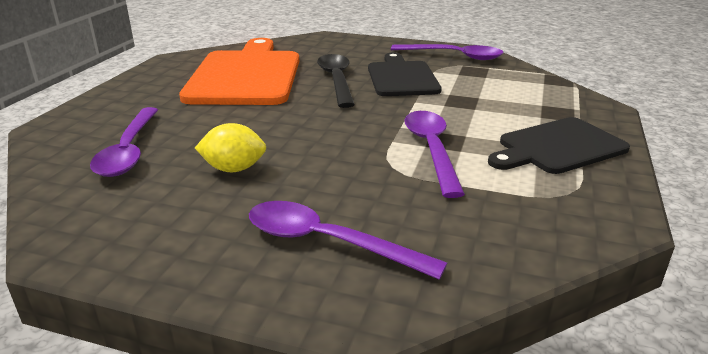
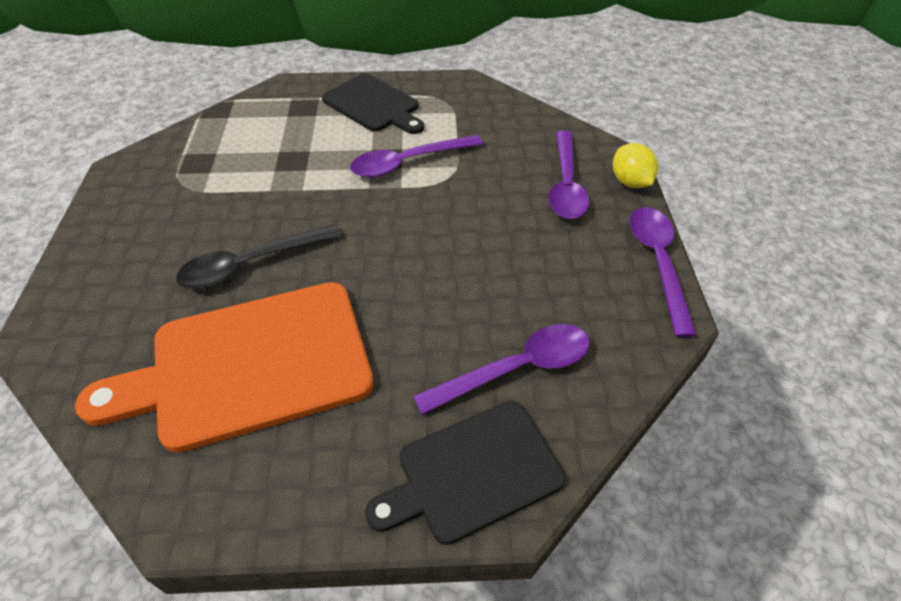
camera: 110 degrees left, 20 degrees up
(234, 169) = (504, 268): yellow lemon -> yellow lemon (630, 182)
(402, 77) = (230, 212): black cutting board -> black cutting board (472, 472)
(453, 56) = (142, 183): purple spoon -> purple spoon (658, 263)

